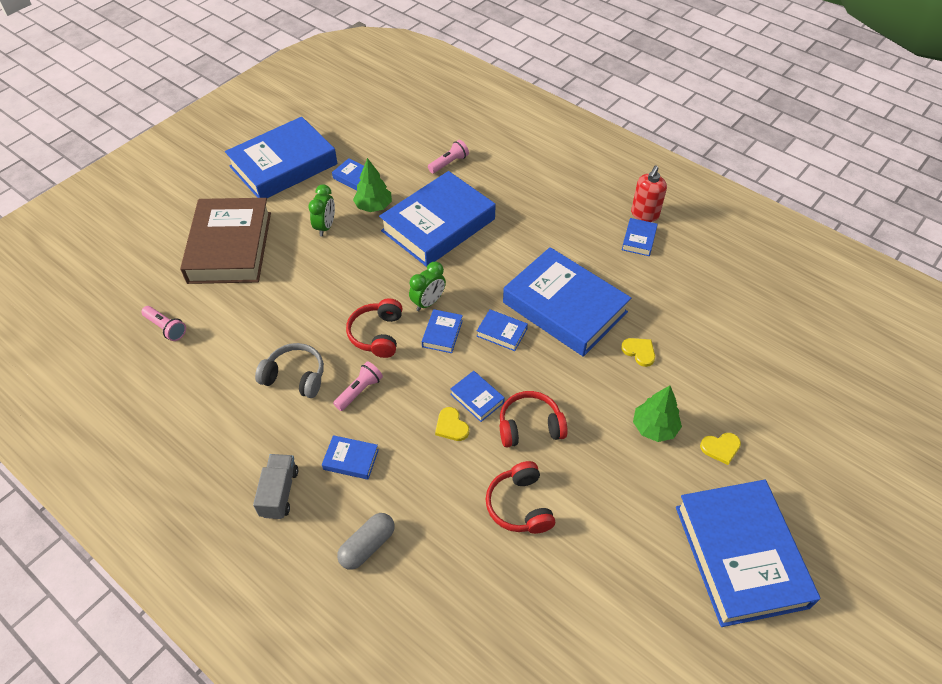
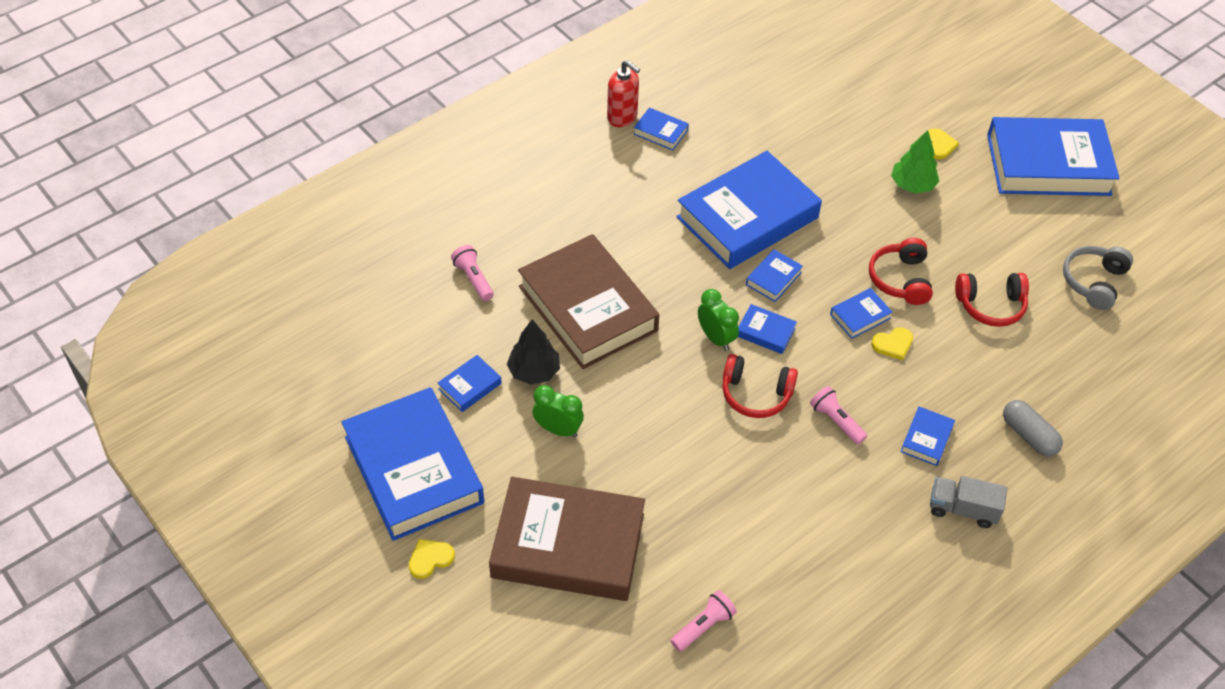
camera: 80 degrees left, 0 degrees up
(295, 377) = (806, 483): grey headphones -> grey headphones (1093, 282)
(373, 206) = (534, 371): green tree -> black tree
(438, 225) = (587, 308): blue book -> brown book
(639, 352) = (818, 172): yellow heart -> yellow heart (430, 559)

